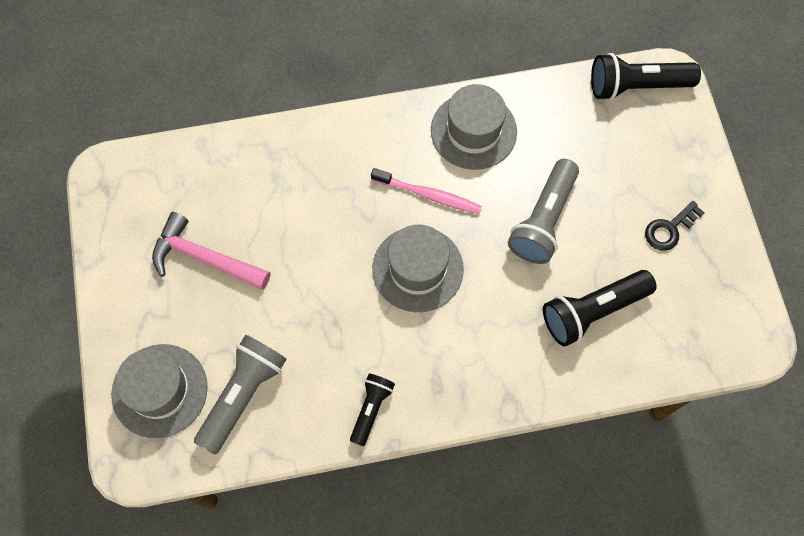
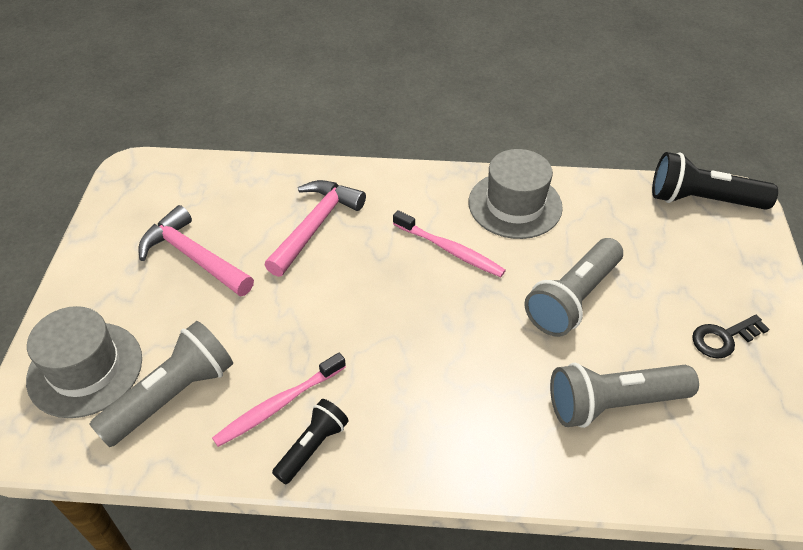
camera: 15 degrees right, 20 degrees down
(302, 197) = (315, 225): none -> pink hammer
(332, 381) = (278, 405): none -> pink toothbrush
(417, 269) = (416, 315): grey hat -> none
(592, 311) = (613, 403): black flashlight -> grey flashlight

